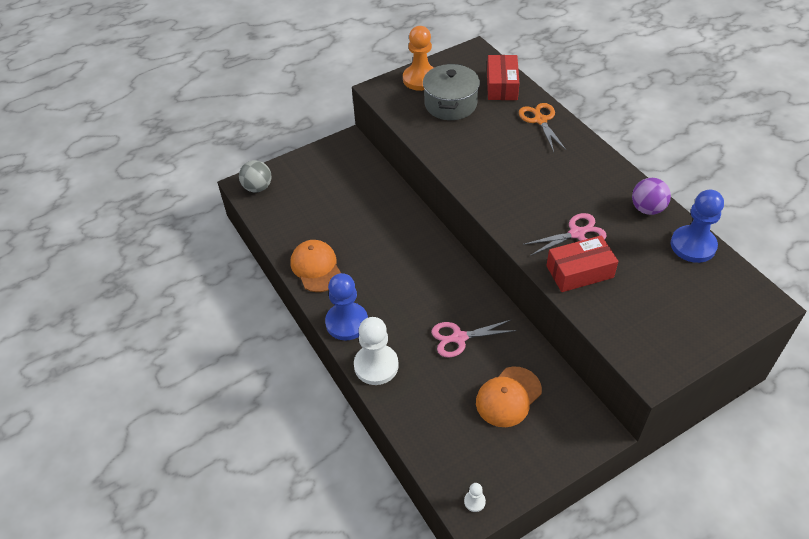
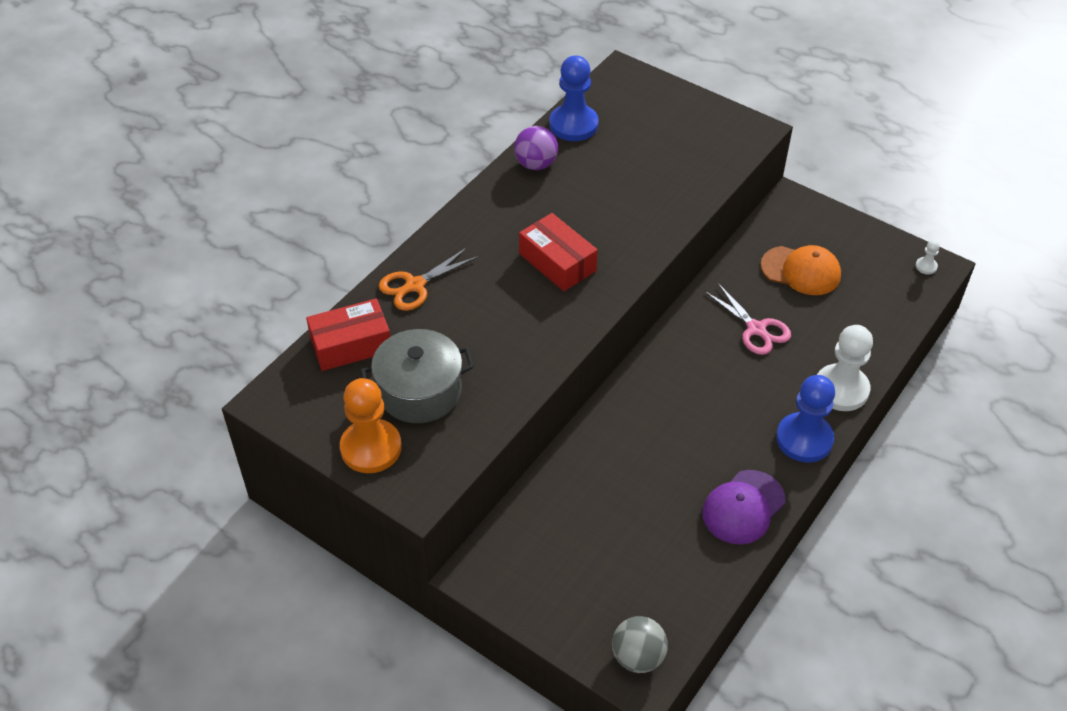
camera: 115 degrees left, 0 degrees up
(316, 267) = (743, 507): orange cap -> purple cap
(576, 233) = (607, 211): pink scissors -> none
(579, 271) = (662, 198): red box -> red box (557, 262)

